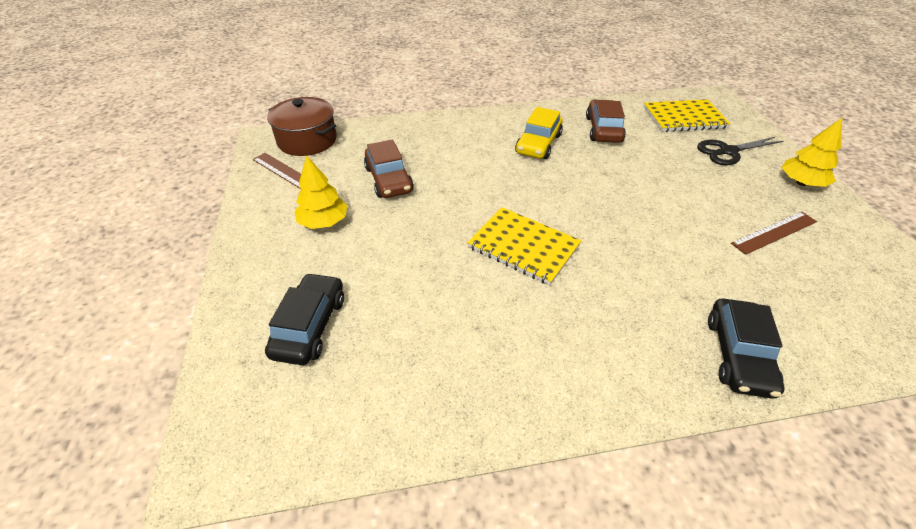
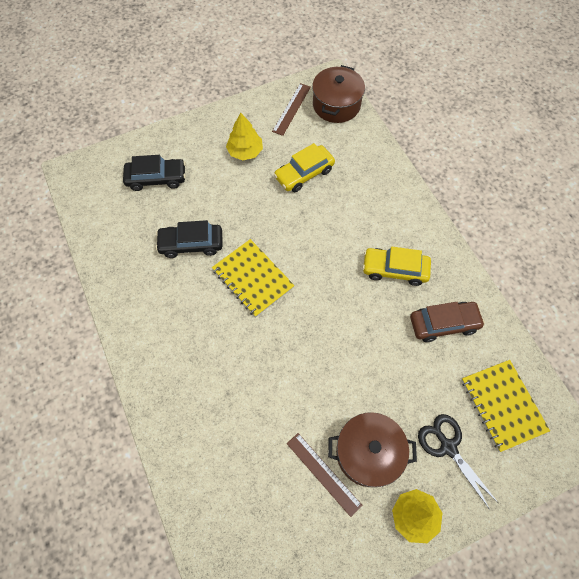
camera: 75 degrees right, 20 degrees up
(388, 180) = (304, 173): brown car -> yellow car
(523, 247) = (253, 278): yellow notebook -> yellow notebook turned 60 degrees counterclockwise
(738, 355) = (180, 425): black car -> black car (191, 244)
(744, 198) = (368, 453): none -> brown pot

